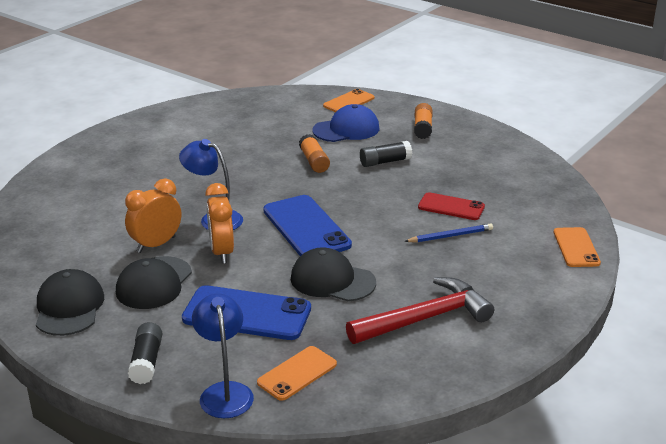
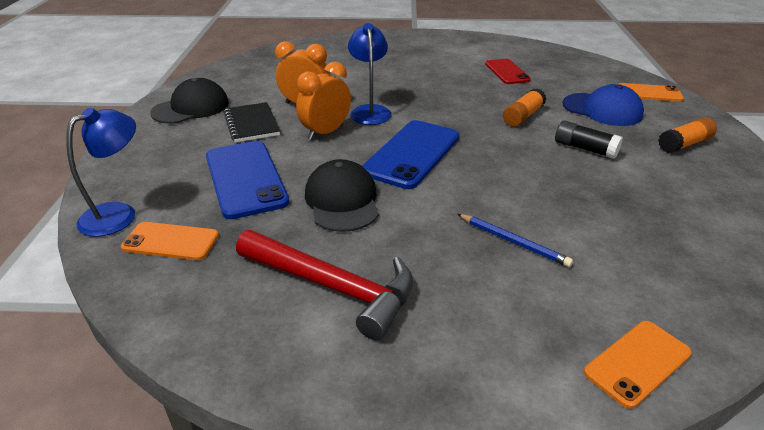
camera: 55 degrees right, 5 degrees up
(146, 362) = (141, 162): black glue stick -> none
(154, 283) = (252, 124): black cap -> black notebook
(451, 207) = (569, 220): red phone -> red phone (507, 72)

